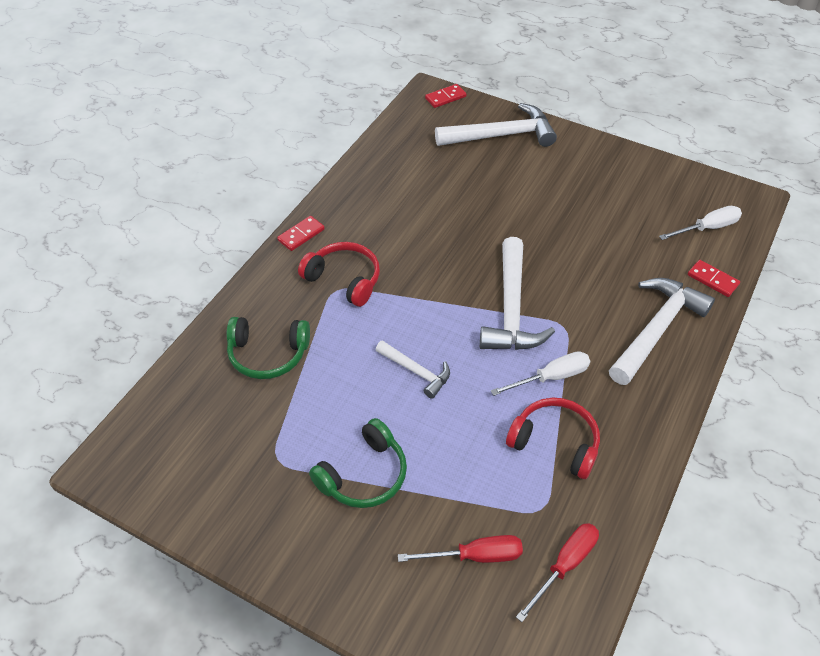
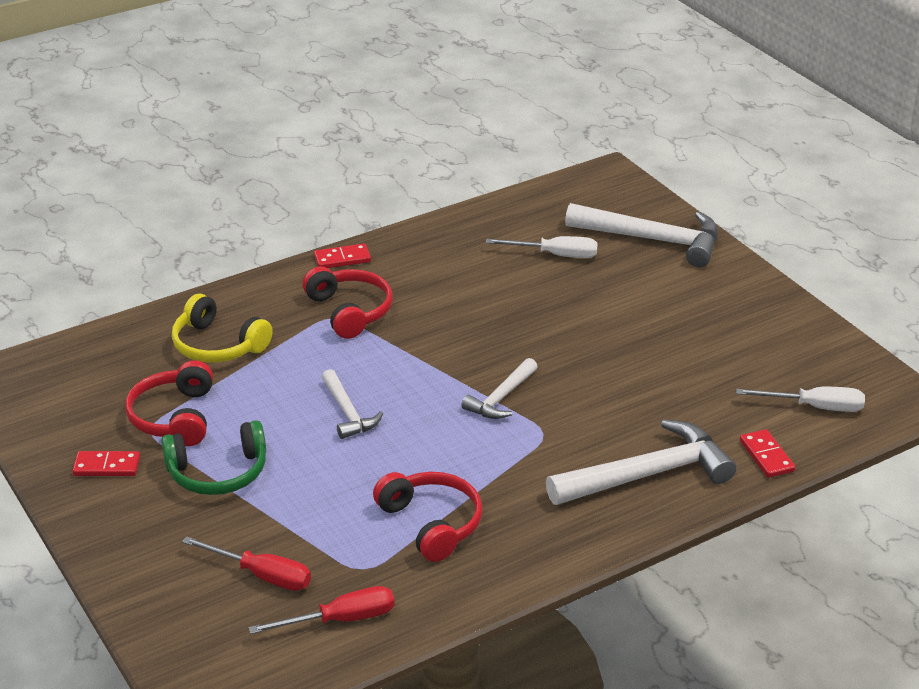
camera: 30 degrees right, 15 degrees down
(268, 354) = (218, 345): green headphones -> yellow headphones
(287, 438) = (174, 417): none -> red headphones
(445, 97) = (623, 184): red domino -> red domino (107, 466)
(511, 309) = (501, 398): white hammer -> white hammer, size x0.55
(551, 377) = (484, 470): white screwdriver -> white screwdriver (555, 255)

